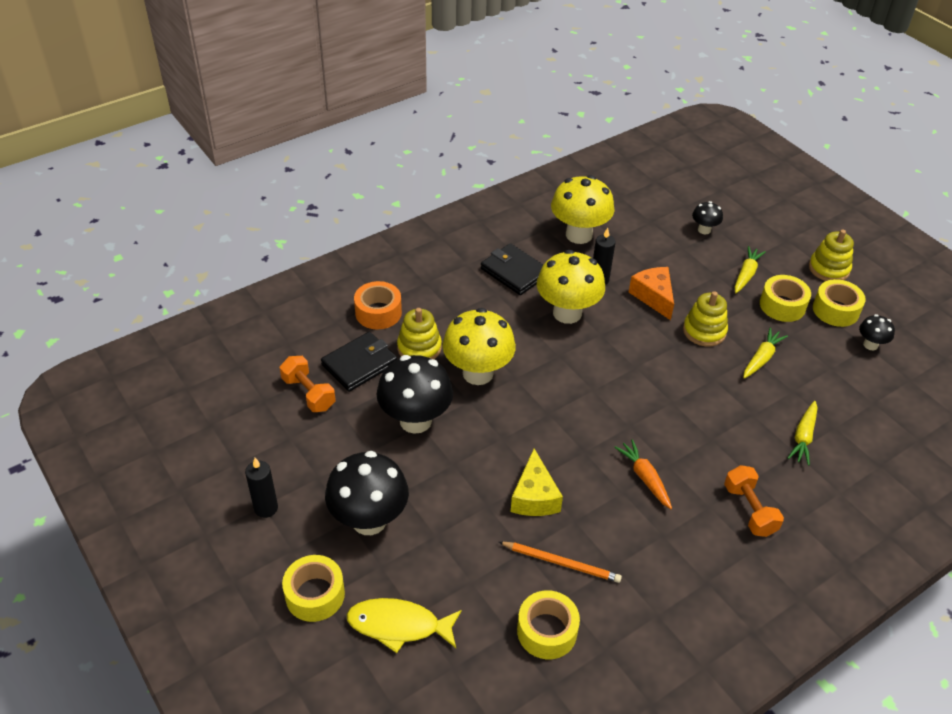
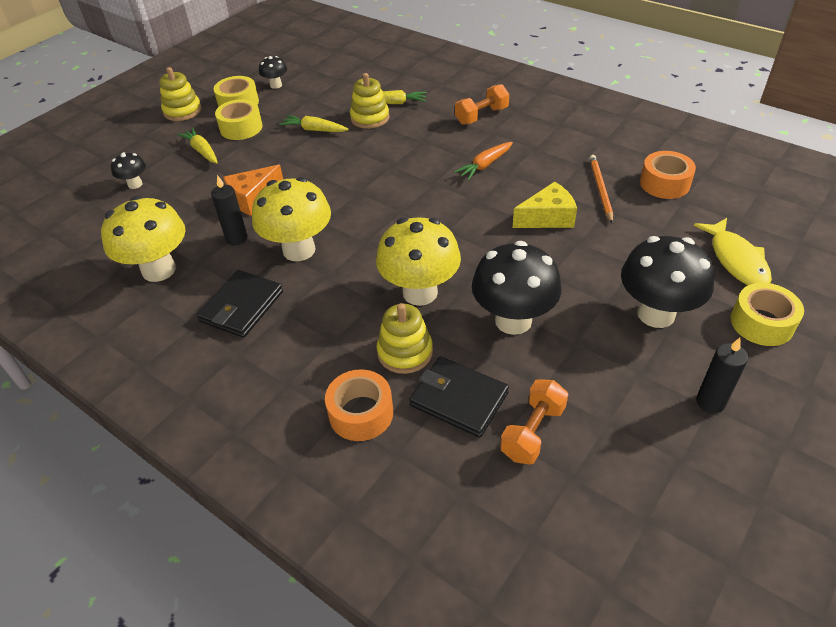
camera: 105 degrees left, 0 degrees up
(547, 631) = (664, 183): yellow tape -> orange tape
(704, 331) = (292, 162): yellow stacking toy -> yellow stacking toy (370, 118)
(746, 274) = (202, 151): yellow carrot -> yellow carrot turned 45 degrees clockwise

